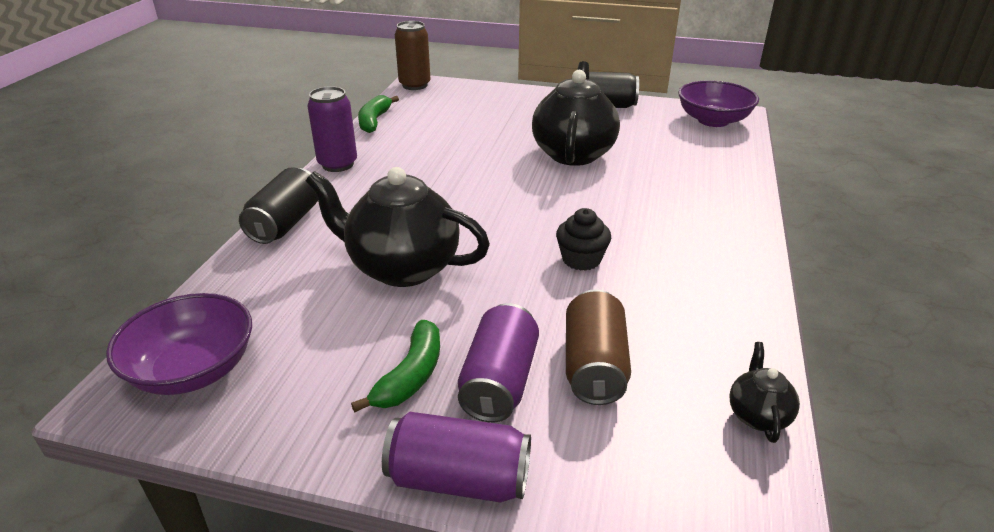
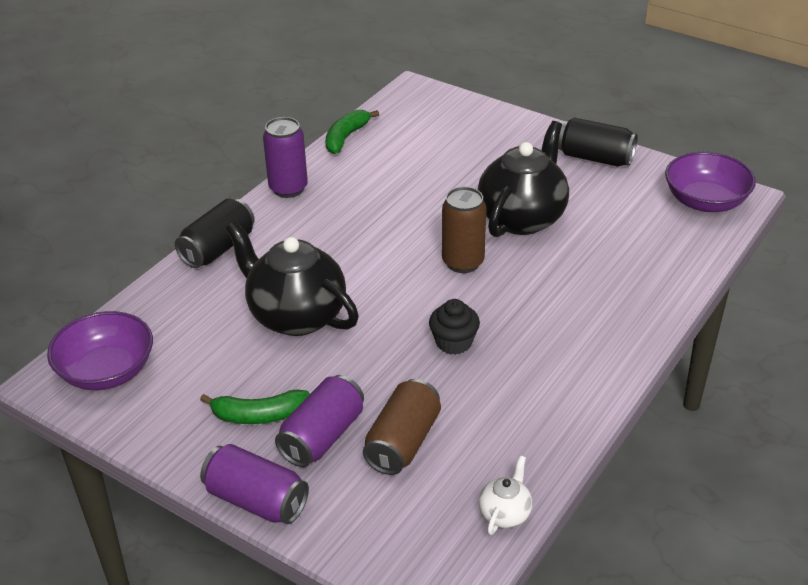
camera: 20 degrees right, 5 degrees up
(411, 376) = (259, 415): green banana -> green banana turned 45 degrees clockwise
(414, 85) = (409, 92): brown can -> brown can (463, 262)
(758, 415) = (505, 514): black teapot -> white teapot

